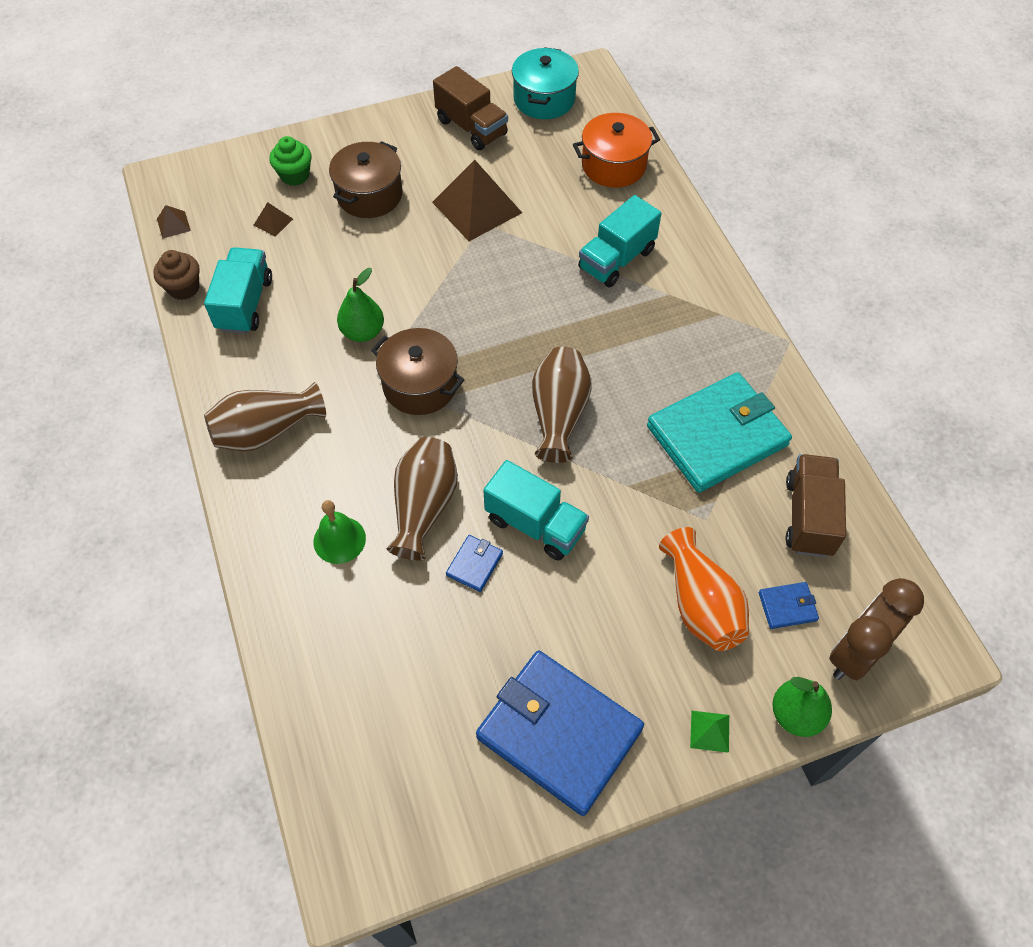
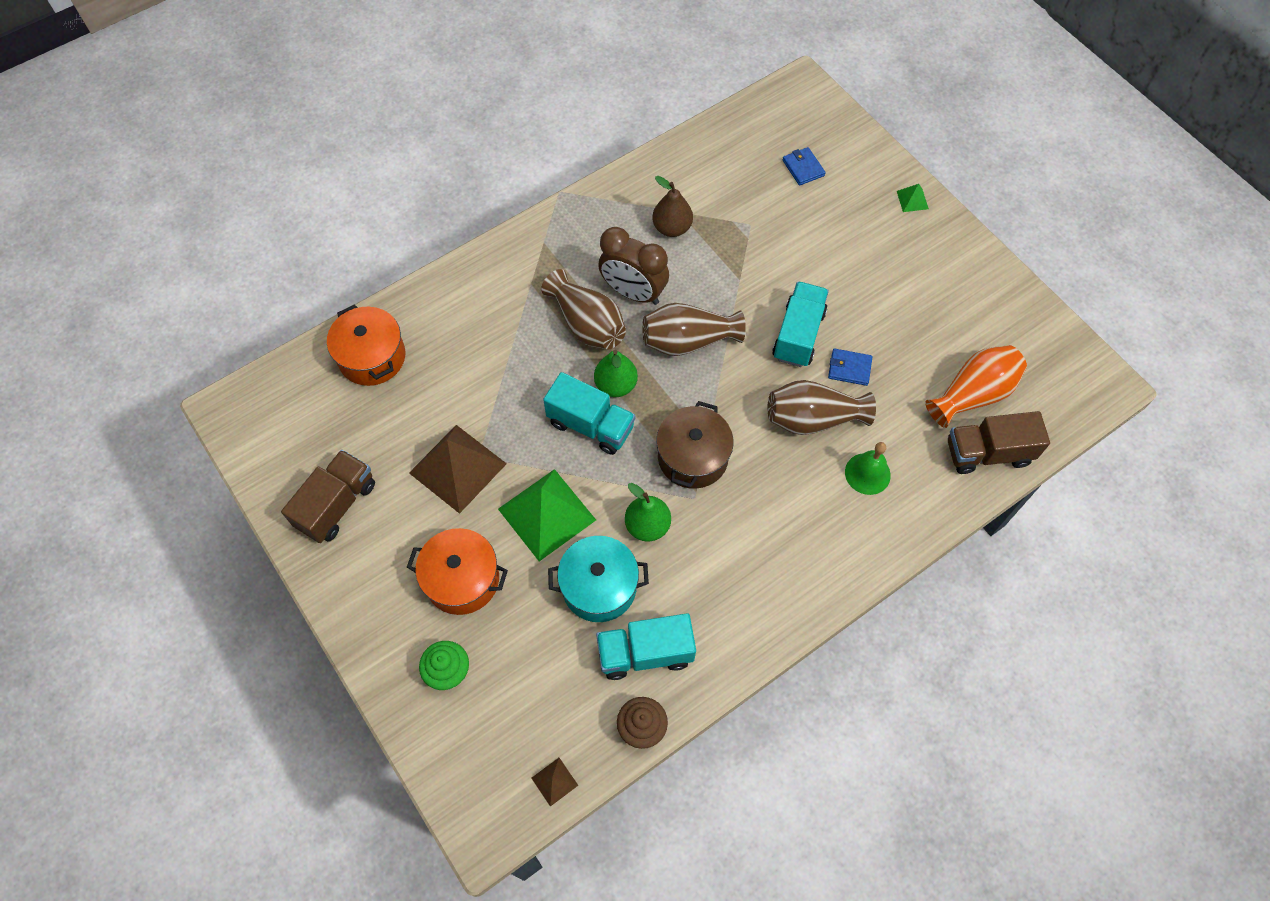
camera: 105 degrees left, 5 degrees up
(266, 431) = (785, 573): brown vase -> brown vase (587, 324)
(273, 222) = (524, 668): brown pyramid -> none
(369, 195) = (462, 579): brown pot -> orange pot
(406, 260) = (546, 514): none -> green pyramid
(544, 99) = (279, 443): turquoise pot -> turquoise pot (599, 587)
(559, 733) = (953, 284): blue wallet -> none
(616, 259) = (499, 331): turquoise truck -> turquoise truck (591, 425)
(700, 604) = (822, 218): orange vase -> orange vase (973, 394)
(717, 436) = (672, 228): turquoise wallet -> brown pear
(795, 714) = (879, 155): green pear -> green pear (616, 385)
(809, 516) = (724, 163): brown truck -> brown truck (987, 453)
(855, 653) = (822, 128): brown clock -> brown clock (633, 292)

